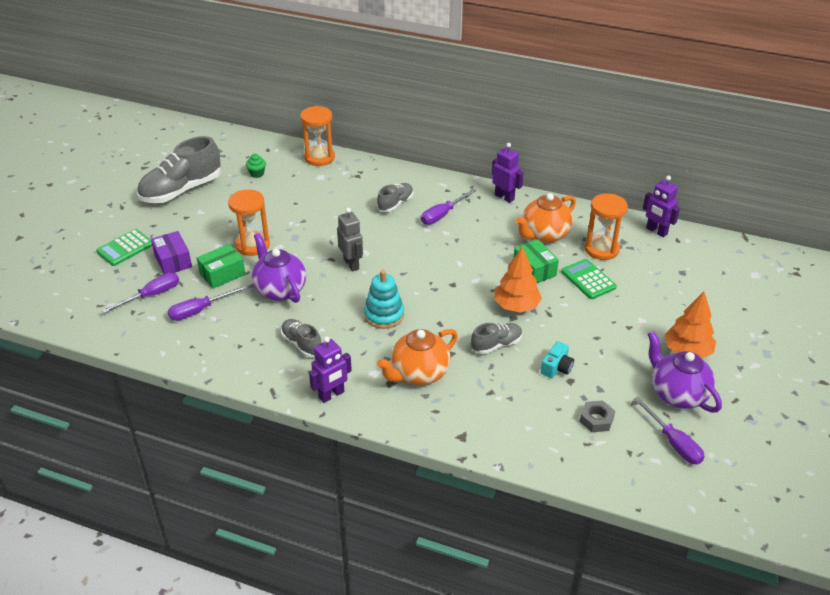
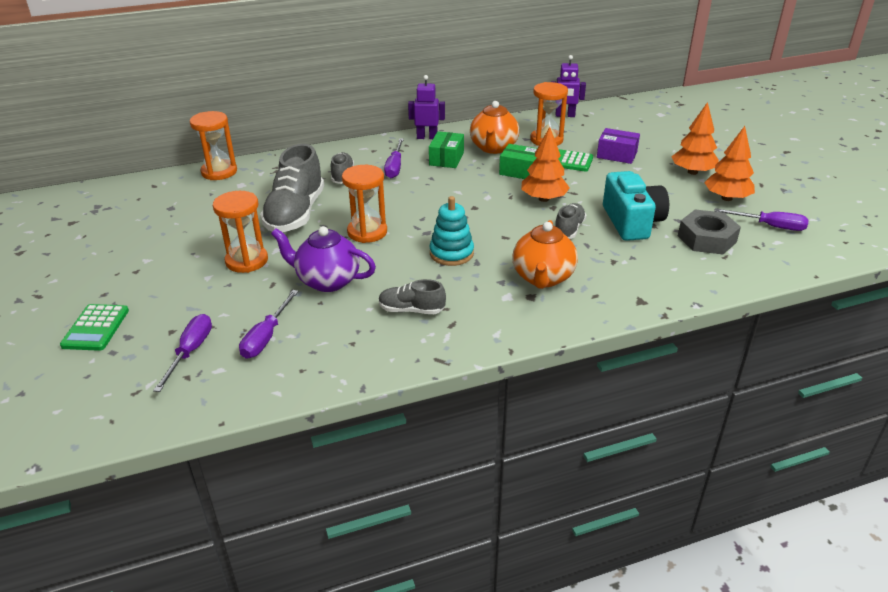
camera: 40 degrees left, 5 degrees down
(173, 261) = (173, 312): purple box -> purple box (616, 155)
(181, 190) = (98, 252): grey shoe -> grey shoe (295, 214)
(222, 274) = (248, 297): green box -> green box (446, 159)
(257, 174) = (169, 207): green cupcake -> none
(331, 395) = (497, 332): purple robot -> none
(351, 264) = (367, 232): grey robot -> orange hourglass
(557, 368) = (632, 222): turquoise camera -> turquoise camera, size x2.07
(596, 420) = (706, 239): grey nut -> grey nut, size x1.68
(677, 394) = (726, 198): purple teapot -> orange tree

